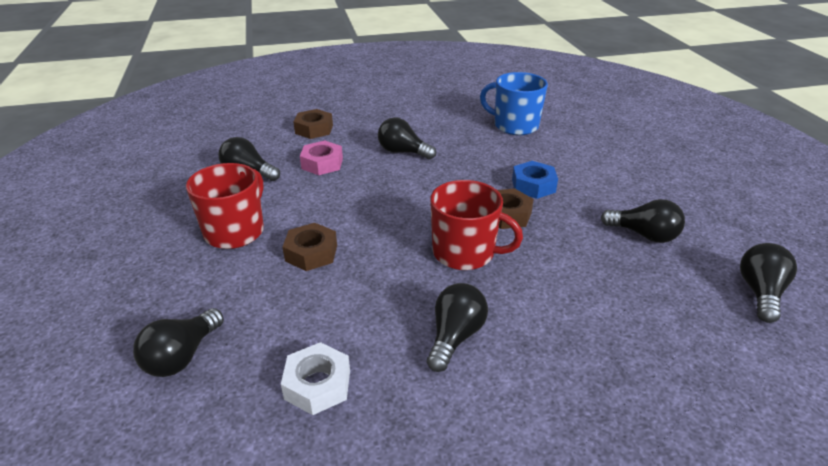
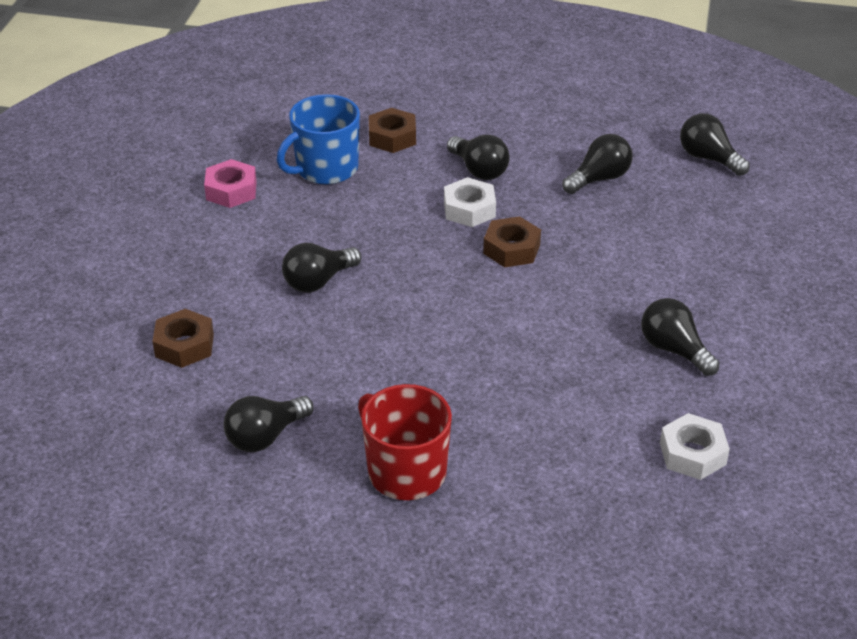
camera: 65 degrees left, 5 degrees up
(182, 356) = (610, 545): black light bulb -> black light bulb (479, 170)
(311, 253) = (490, 415): brown nut -> brown nut (392, 137)
(322, 163) = (293, 360): pink nut -> pink nut (231, 190)
(465, 253) = (558, 301): red mug -> none
(533, 185) = (469, 209): blue nut -> white nut

